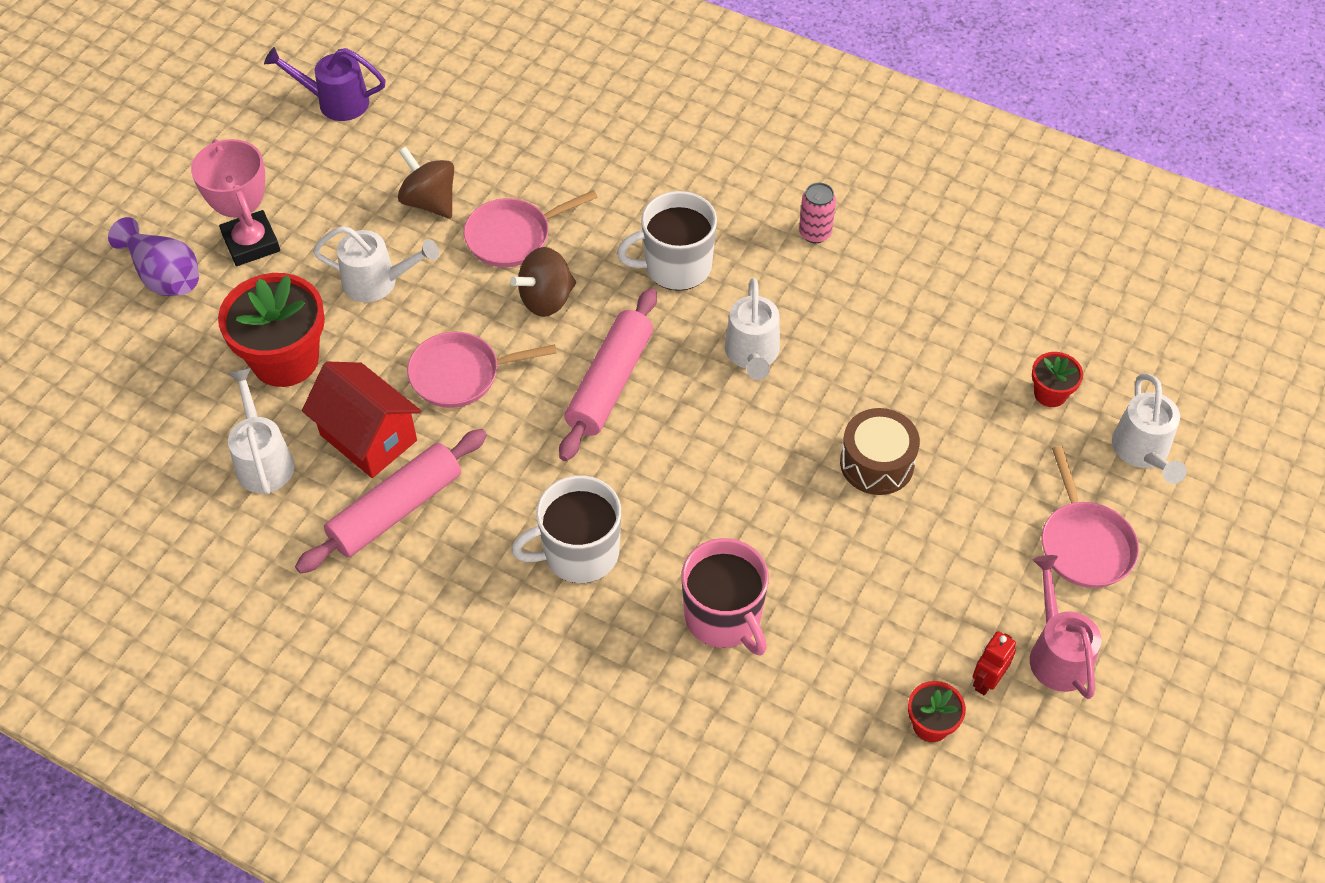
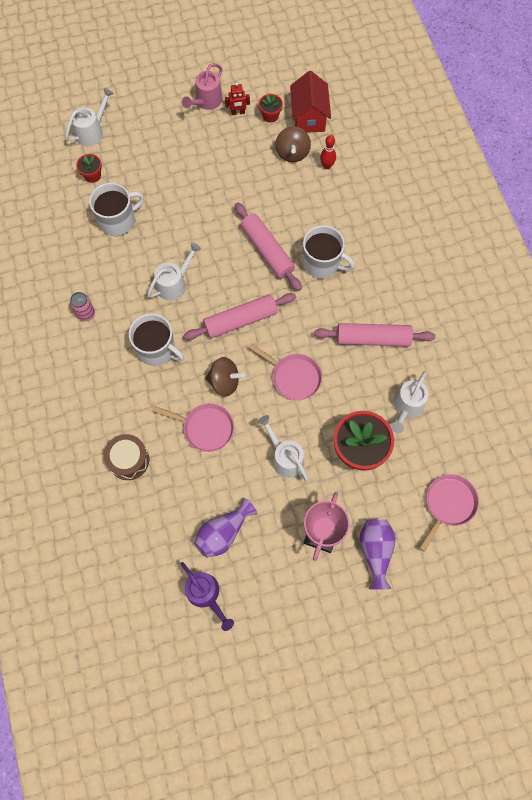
camera: 135 degrees left, 15 degrees up
(368, 437) = (356, 380): red house -> red house (309, 117)
(375, 162) = (223, 532): none -> purple vase
(429, 202) = (221, 483): brown spinning top -> brown spinning top (292, 153)
(680, 502) = (267, 251): none -> pink rolling pin
(724, 617) = (297, 200): pink mug -> none
(740, 718) = (327, 166): none -> red bowling pin
(877, 463) = (183, 204): brown drum -> brown drum (129, 460)
(932, 367) = (118, 221): none -> white mug
(1084, 543) = (152, 122): pink pan -> pink pan (448, 505)

